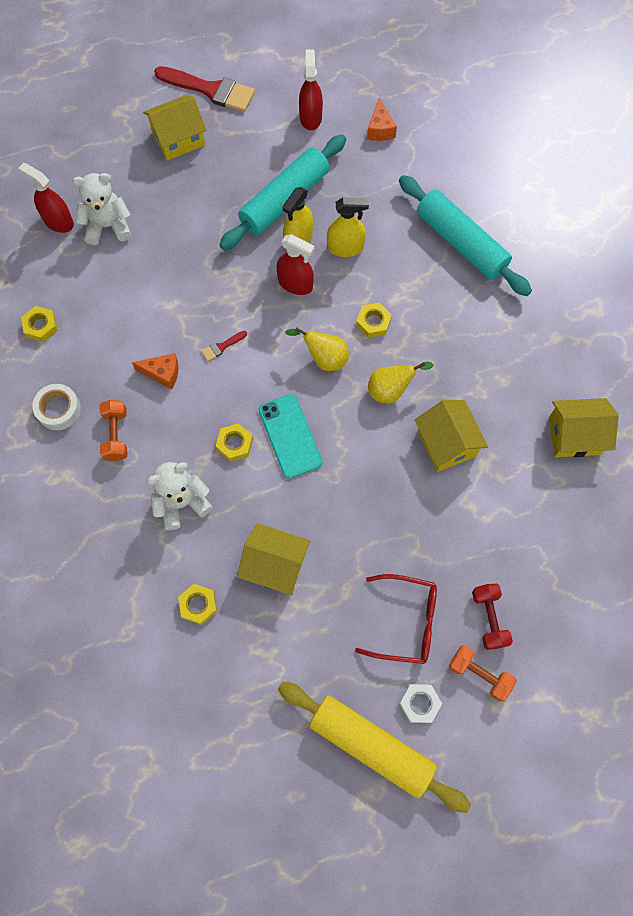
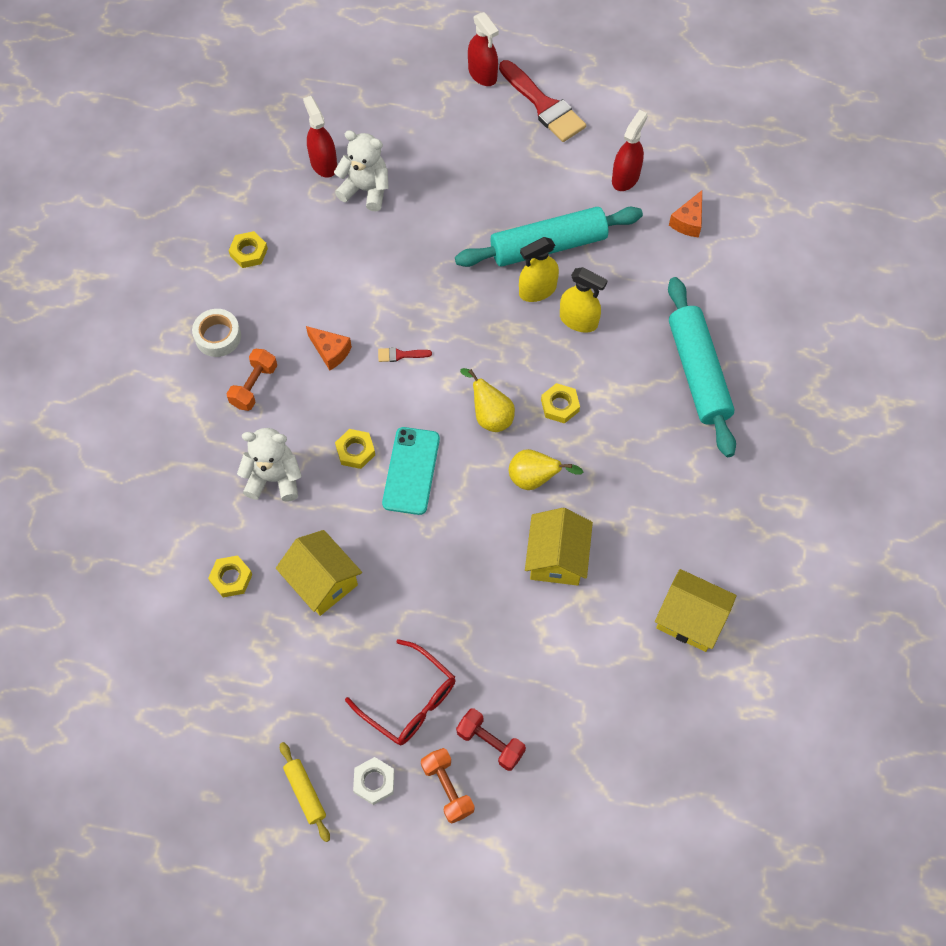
camera: 30 degrees right, 5 degrees down
(178, 139) = (483, 138): yellow house -> none
(295, 284) = (507, 331): red spray bottle -> red spray bottle (482, 74)
(371, 746) = (305, 793): yellow rolling pin -> yellow rolling pin, size x0.47
(489, 618) = (490, 743): red dumbbell -> red dumbbell turned 75 degrees counterclockwise

